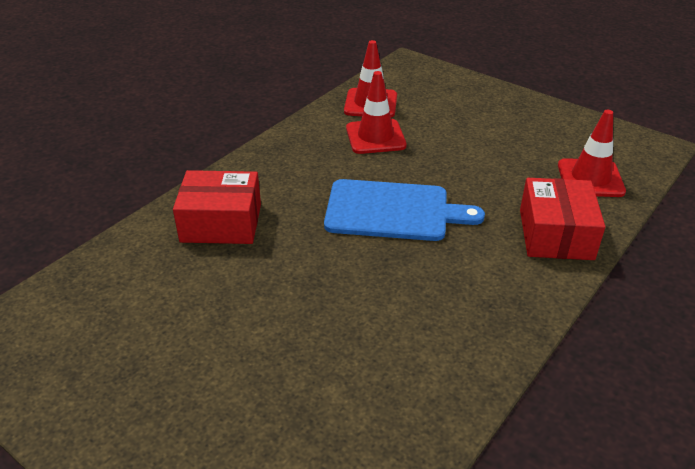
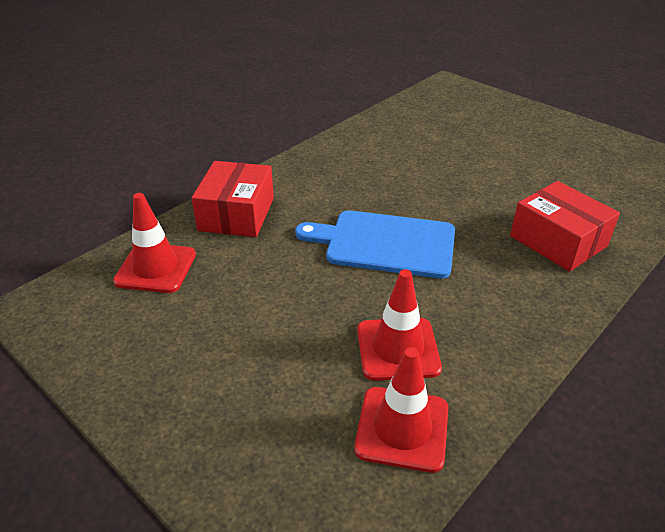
camera: 175 degrees left, 0 degrees up
(221, 223) = (558, 241): red box -> red box turned 45 degrees clockwise

